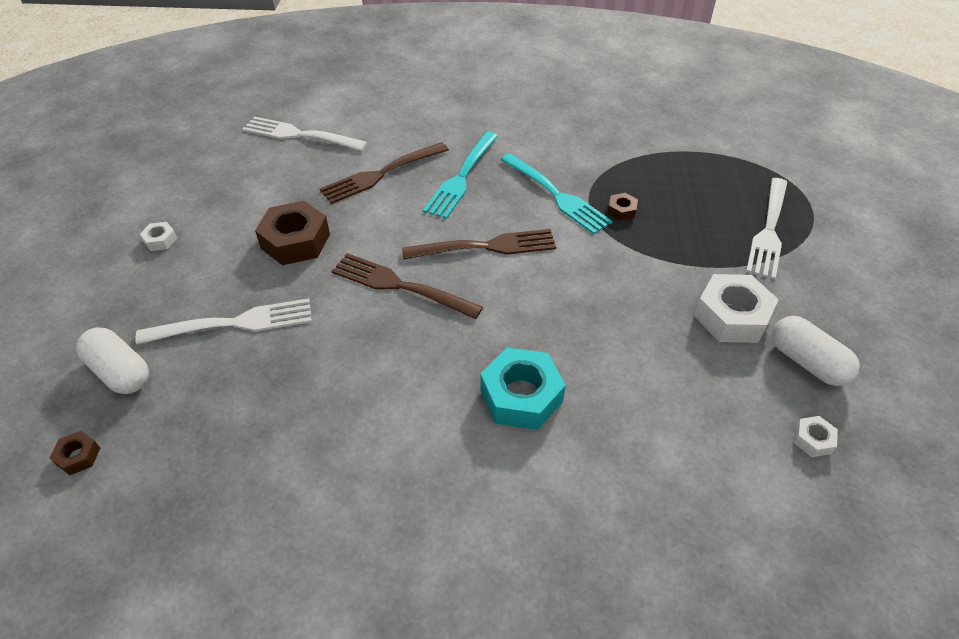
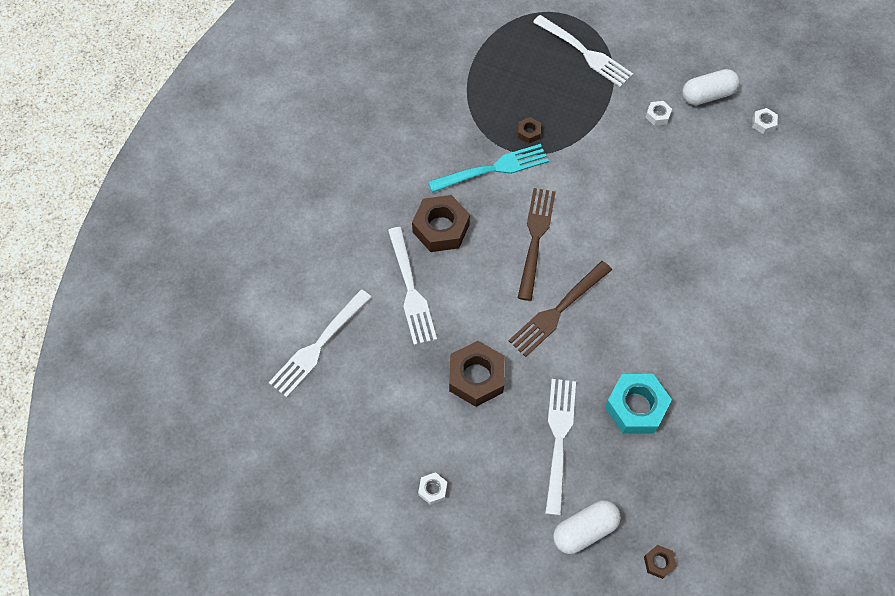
camera: 70 degrees left, 15 degrees up
(382, 173) = (410, 289): brown fork -> white fork
(462, 176) = (441, 228): turquoise fork -> brown nut
(521, 396) = (687, 264): turquoise nut -> turquoise nut (636, 407)
(731, 316) = (657, 115): white nut -> white nut, size x0.47

